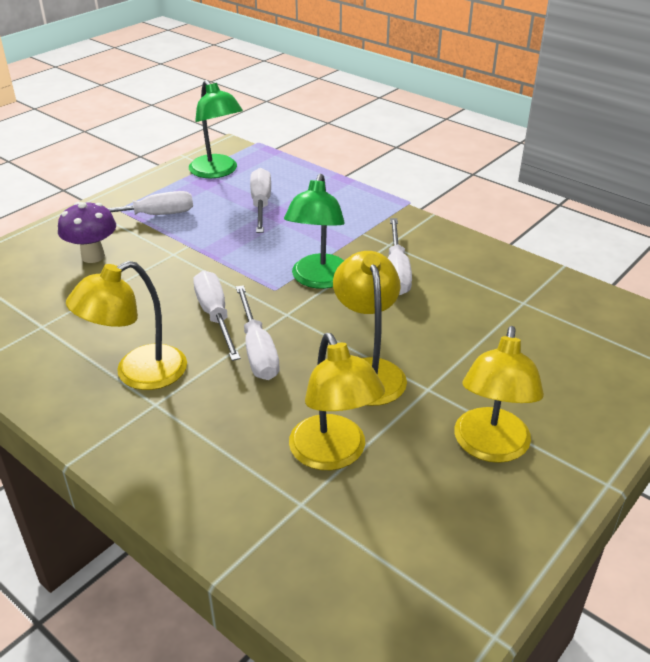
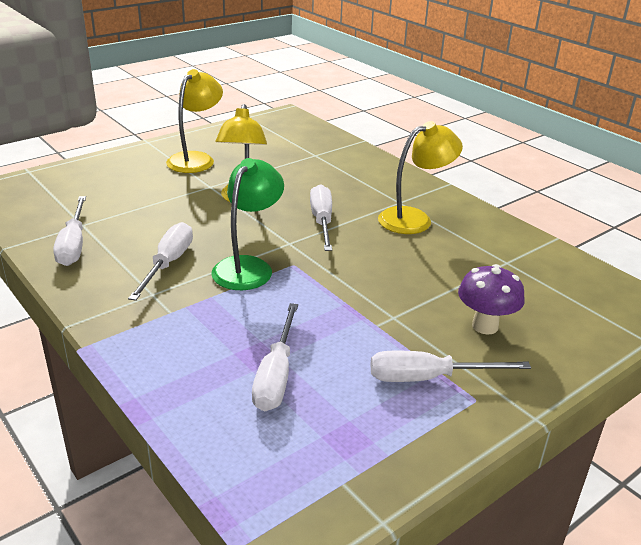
camera: 170 degrees left, 5 degrees down
(215, 316) = (352, 249): white screwdriver -> white screwdriver (73, 245)
(217, 172) = (327, 460): green lamp -> none
(333, 455) = (289, 167): yellow lamp -> none

